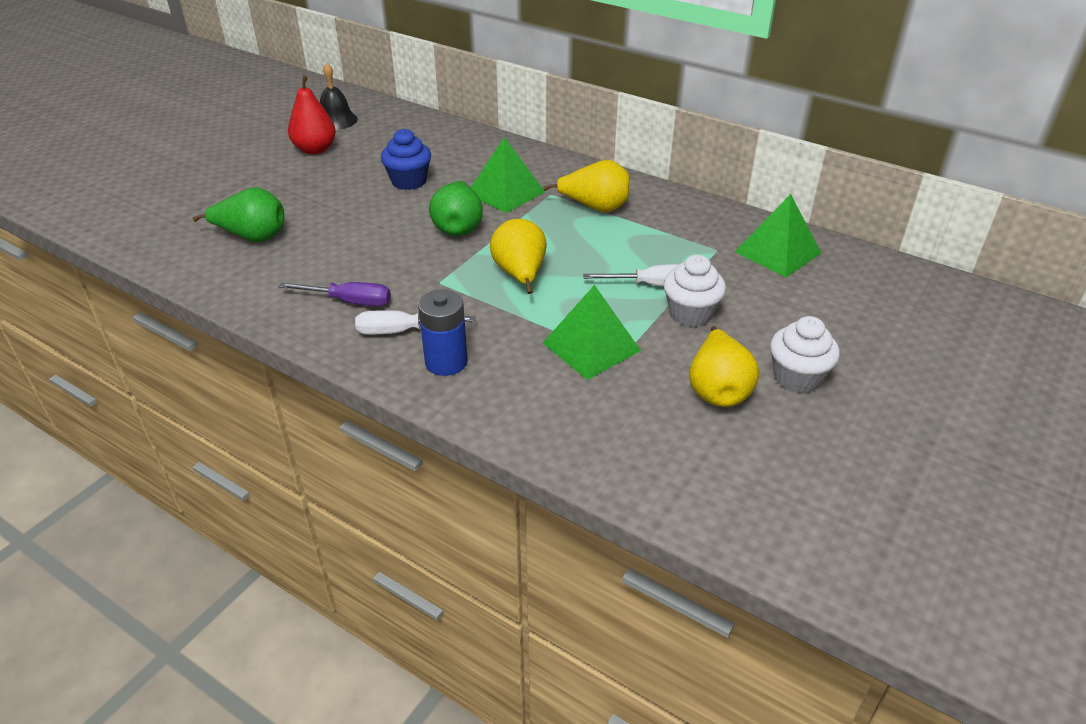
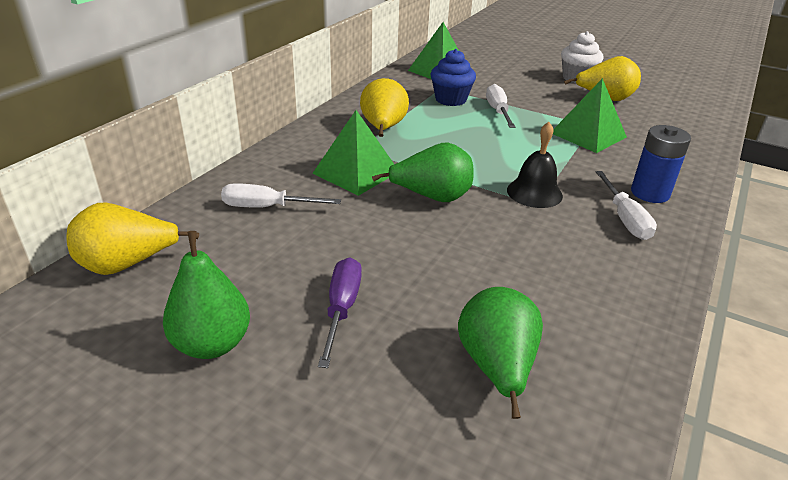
camera: 95 degrees left, 5 degrees down
(315, 150) = (212, 344): red pear -> green pear
(336, 120) = (98, 335): black bell -> black bell (534, 192)
(350, 301) = (597, 255): purple screwdriver -> purple screwdriver (341, 309)
(409, 181) = (328, 238): blue cupcake -> blue cupcake (450, 99)
(455, 157) = (267, 207): none -> white screwdriver
(520, 275) = (507, 162): yellow pear -> yellow pear (128, 265)
(690, 314) = (528, 101): white cupcake -> none

